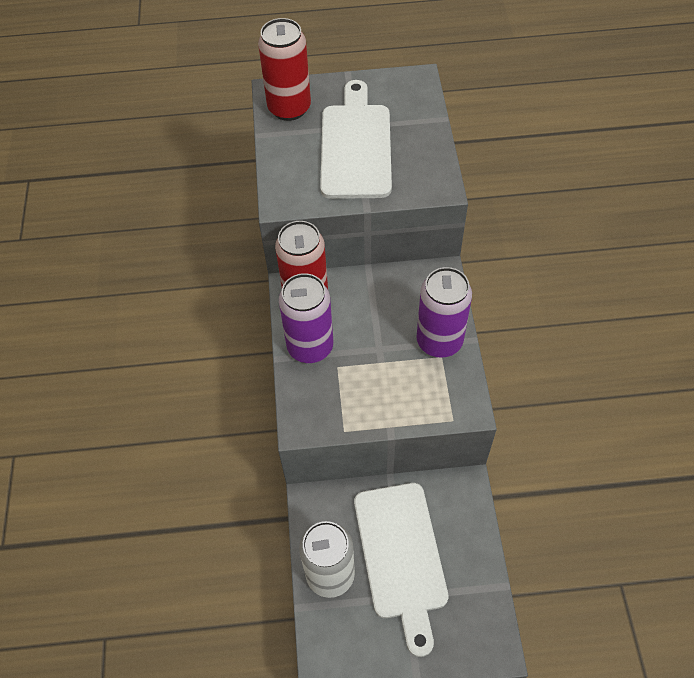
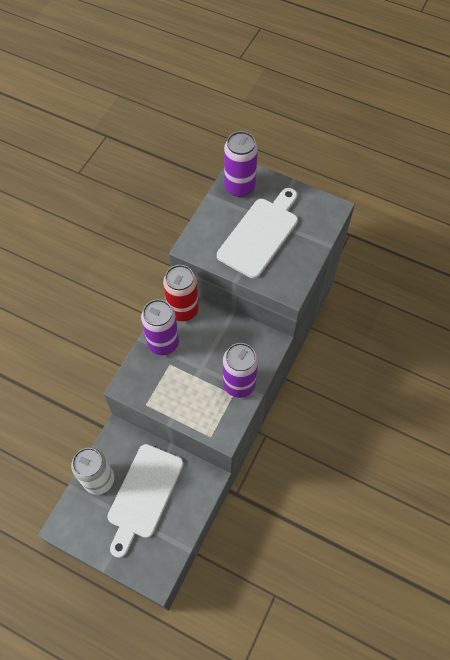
camera: 30 degrees right, 5 degrees up
(289, 108) = (239, 187): red can -> purple can

